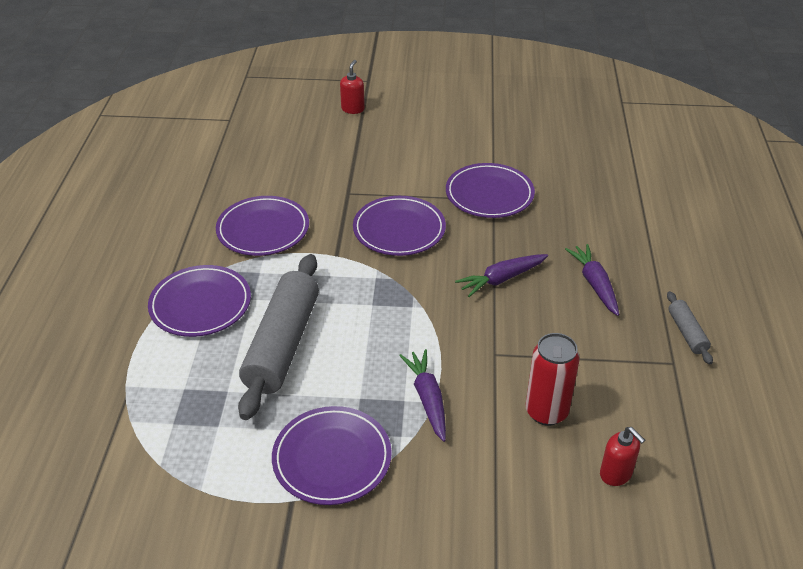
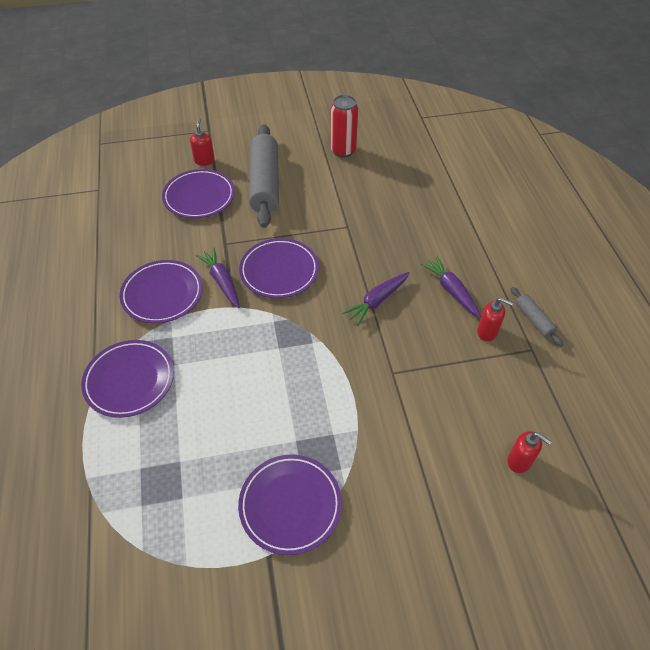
camera: 15 degrees left, 10 degrees up
(282, 344) = (214, 404): grey rolling pin -> grey rolling pin (265, 183)
(427, 399) = (352, 428): purple carrot -> purple carrot (221, 281)
(489, 194) = (343, 223): purple plate -> purple plate (199, 197)
(546, 412) = (449, 417): red can -> red can (343, 151)
(624, 334) = (487, 332): none -> red soap dispenser

